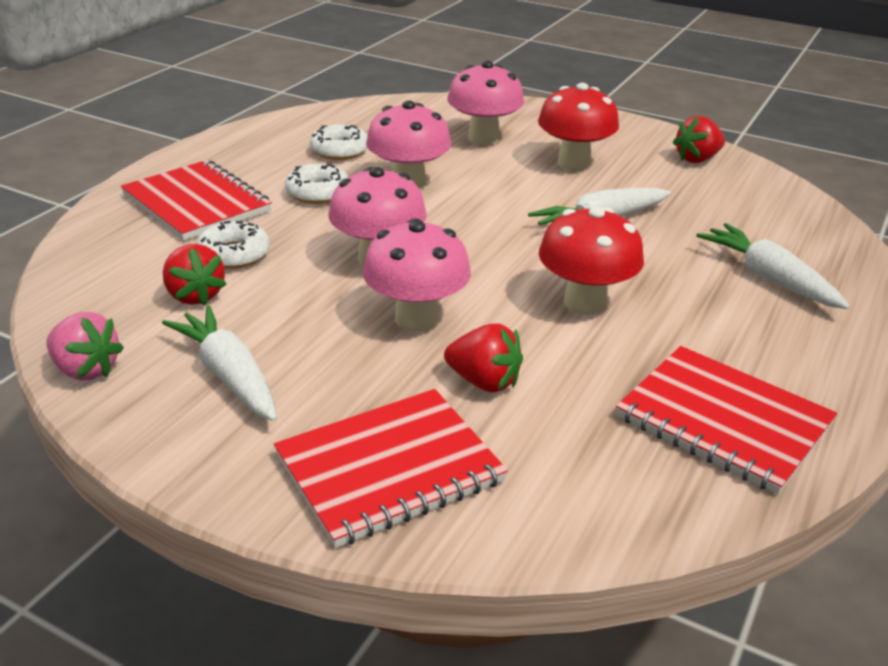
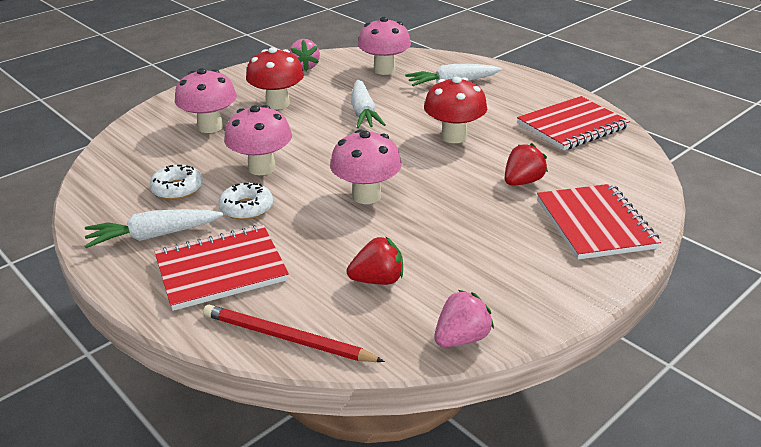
camera: 70 degrees left, 0 degrees up
(85, 260) = (287, 338): none -> red pencil
(229, 375) = (488, 272): white carrot -> white carrot (153, 236)
(234, 254) = (324, 257): white donut -> none
(416, 319) = (448, 193): pink mushroom -> pink mushroom (384, 70)
(697, 159) = (304, 67): red strawberry -> pink strawberry

